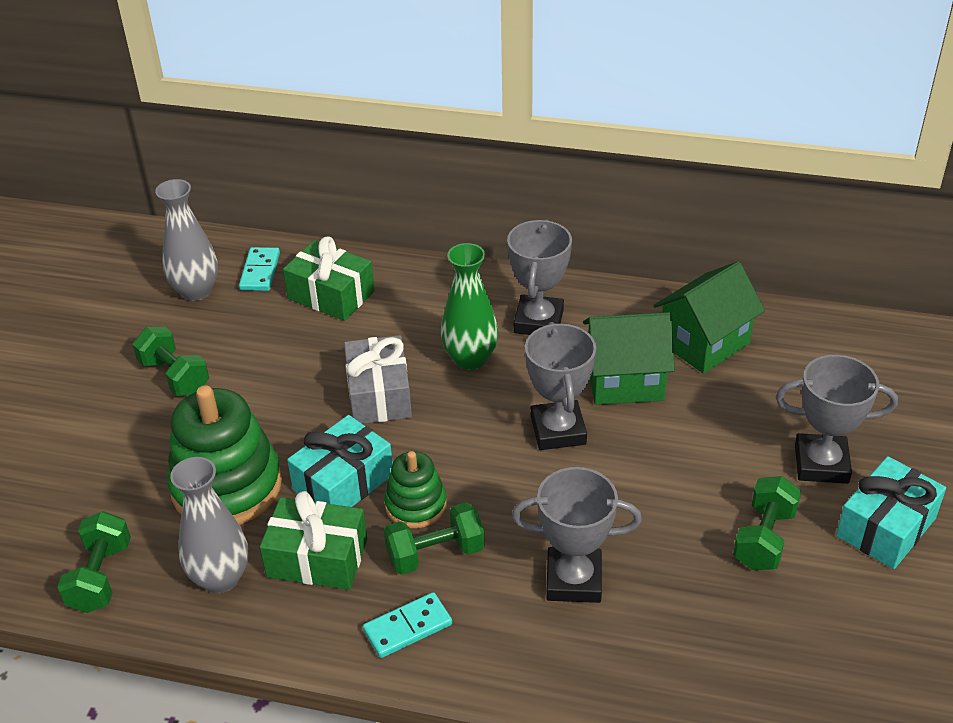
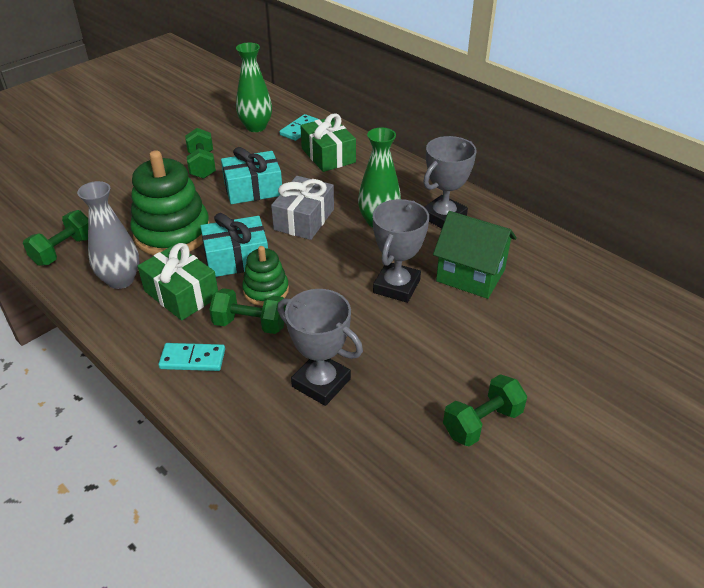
camera: 30 degrees right, 0 degrees up
(196, 291) = (256, 127): grey vase -> green vase
(704, 343) = (550, 275): green house -> none
(821, 464) = (573, 392): grey trophy -> none
(886, 527) = (590, 462): turquoise gift -> turquoise gift (253, 189)

